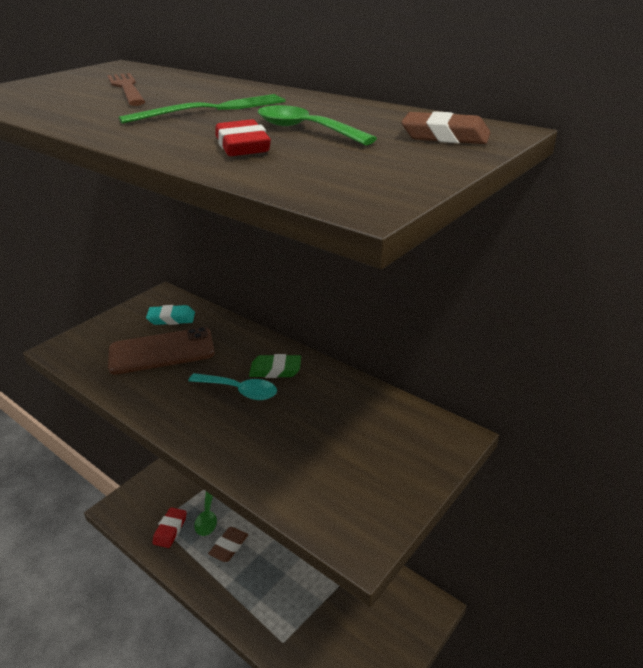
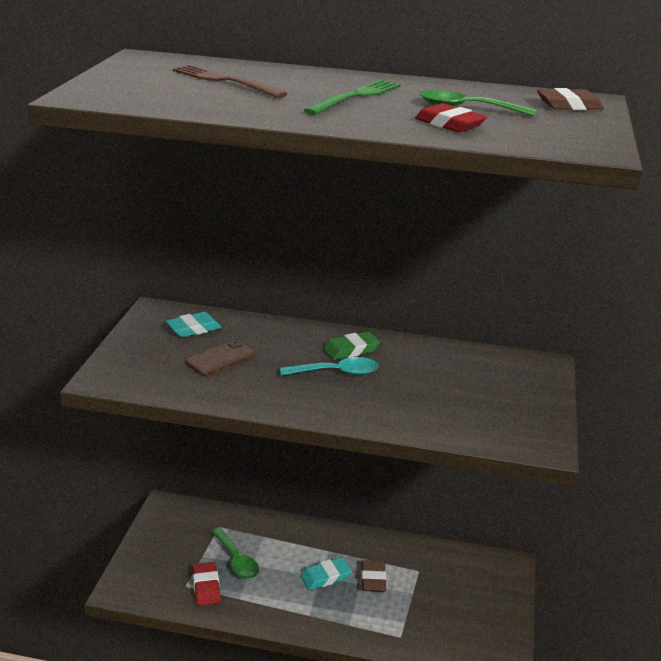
camera: 30 degrees left, 5 degrees down
(162, 351) = (220, 358): brown phone -> brown phone, size x0.59
(229, 546) = (284, 580): brown eraser -> brown eraser (373, 579)
(263, 555) = (325, 577): none -> turquoise eraser

